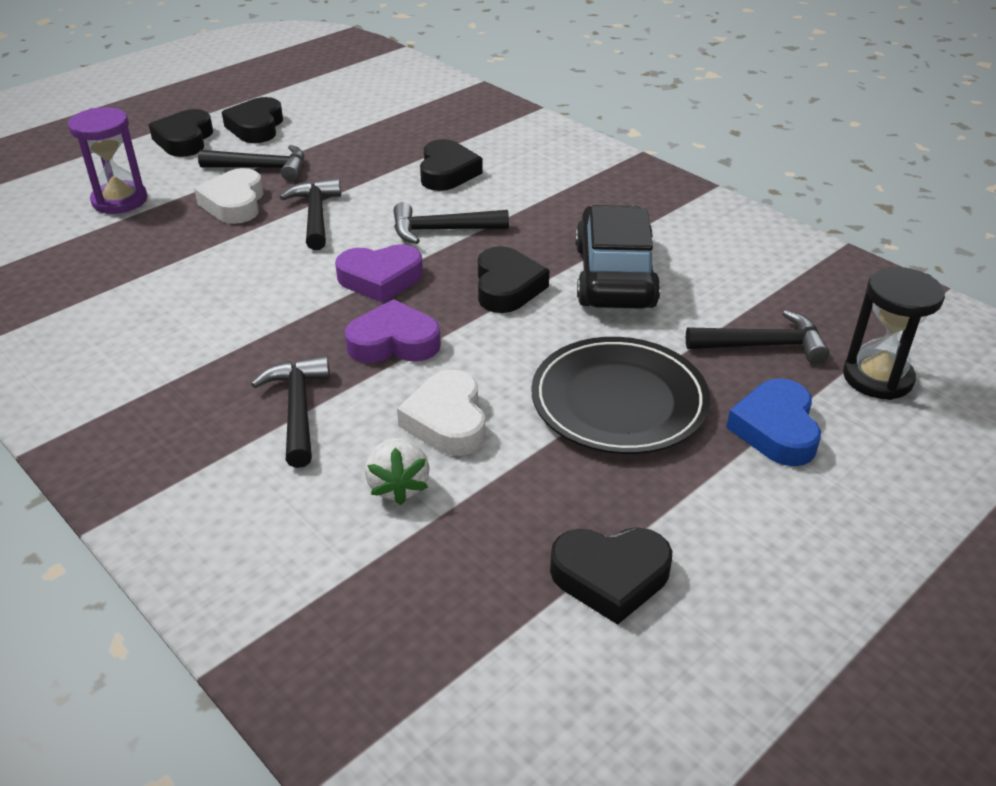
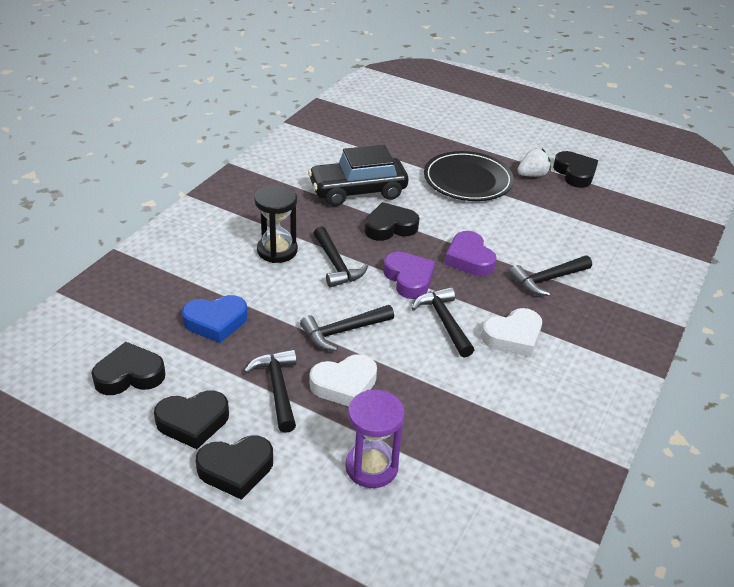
camera: 110 degrees left, 0 degrees up
(398, 486) = (572, 234): white strawberry -> white strawberry (532, 175)
(447, 172) = (249, 278): black heart -> black heart (129, 375)
(447, 421) = (519, 228): white heart -> white heart (513, 337)
(763, 345) = (397, 144): black hammer -> black hammer (444, 322)
(776, 429) = (458, 140): blue heart -> blue heart (216, 322)
(877, 378) = (404, 117): black hourglass -> black hourglass (277, 250)

